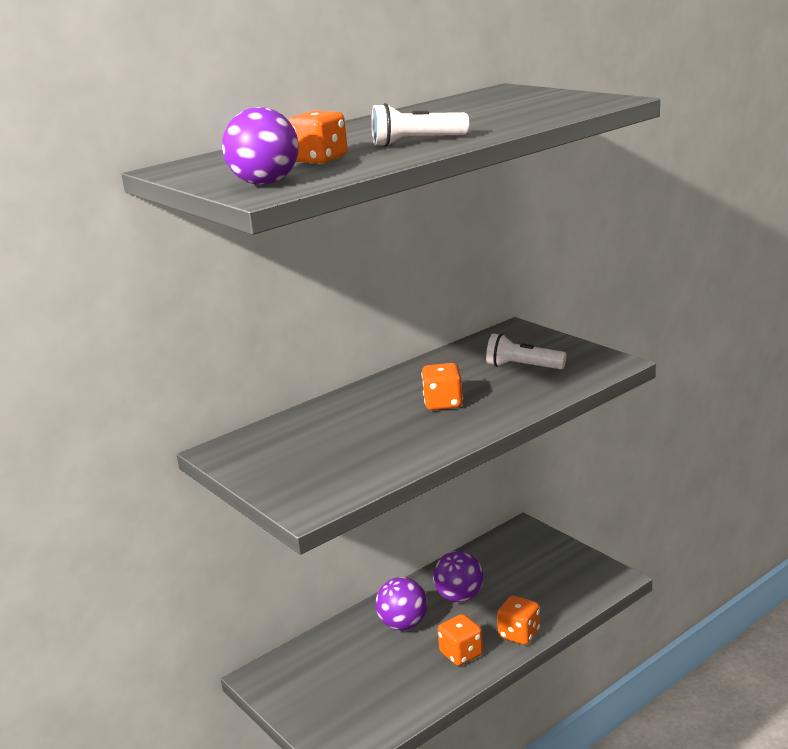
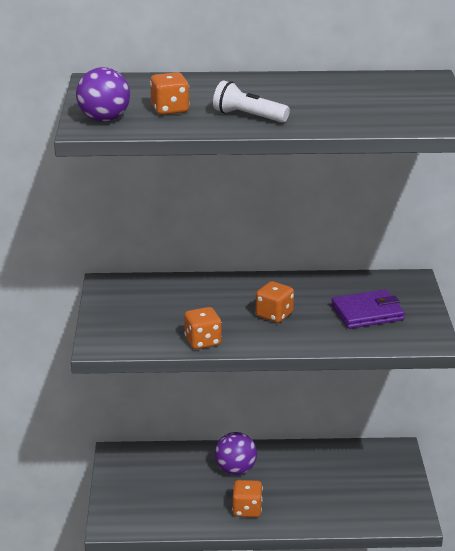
camera: 35 degrees right, 5 degrees up
(459, 597) = (293, 472): purple ball -> none
(519, 634) = (299, 519): orange dice -> orange dice (203, 342)
(523, 367) = (367, 313): white flashlight -> purple wallet

